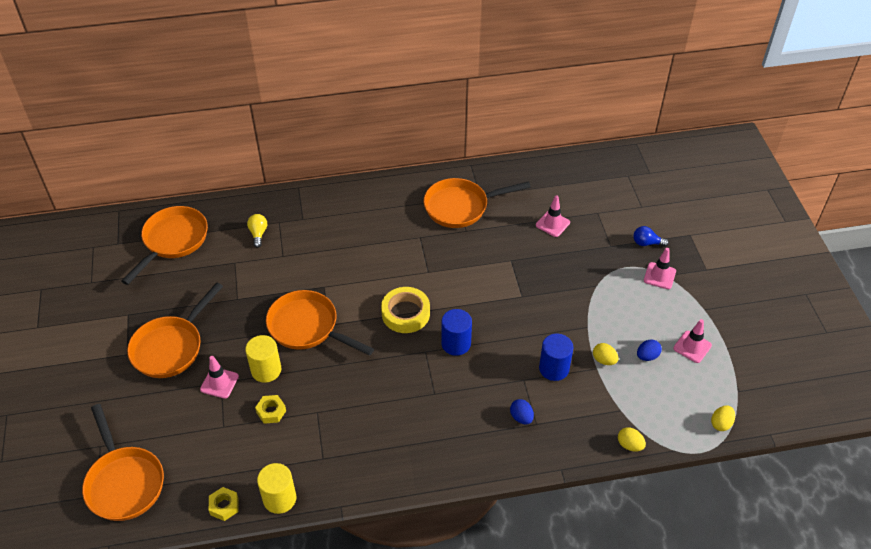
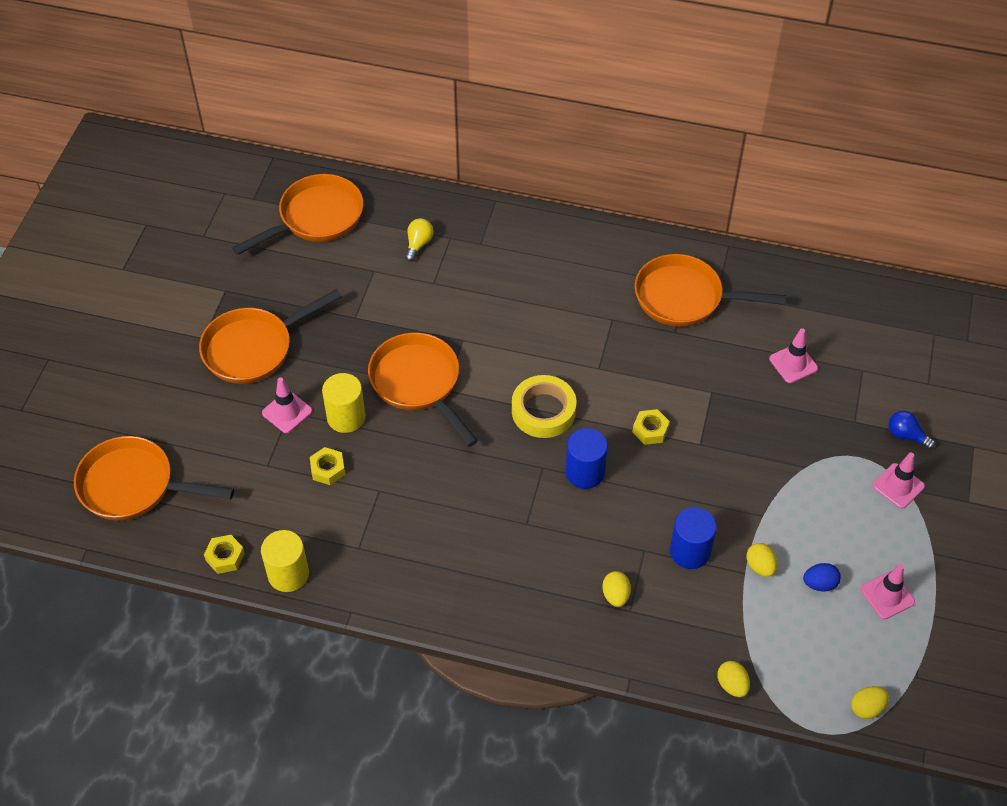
camera: 25 degrees right, 5 degrees up
(124, 482) = (133, 486): orange pan -> orange pan turned 105 degrees clockwise
(484, 299) = (650, 430): none -> yellow nut
(521, 417) = (615, 595): blue egg -> yellow egg

